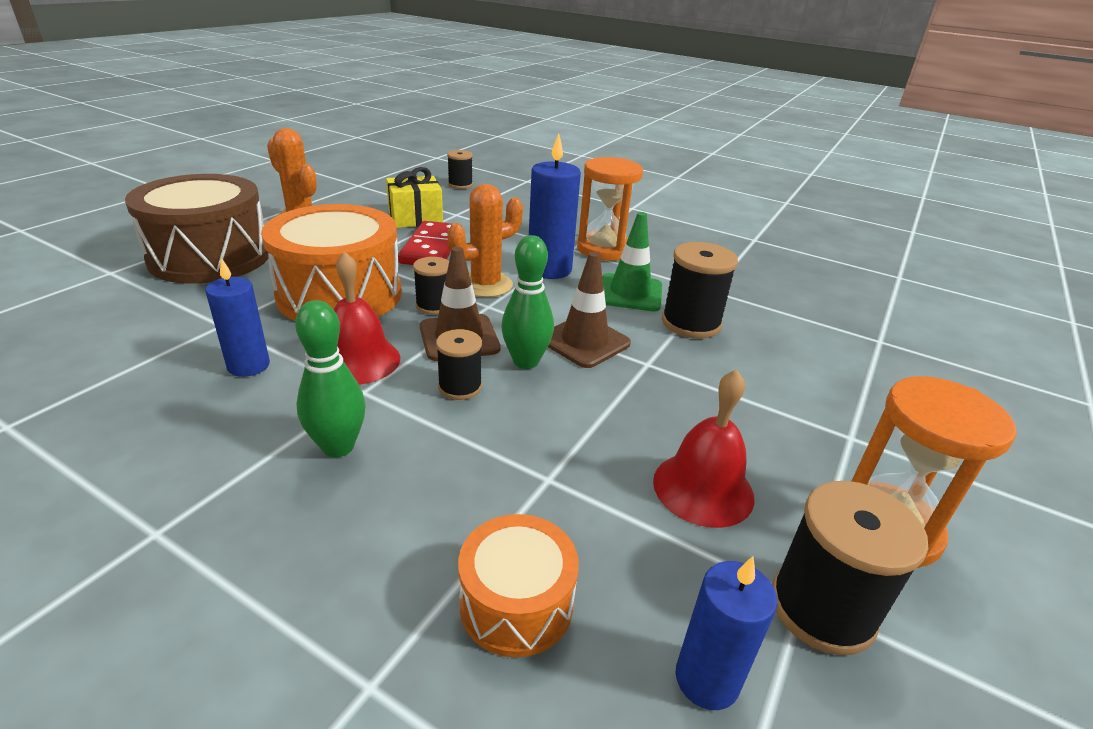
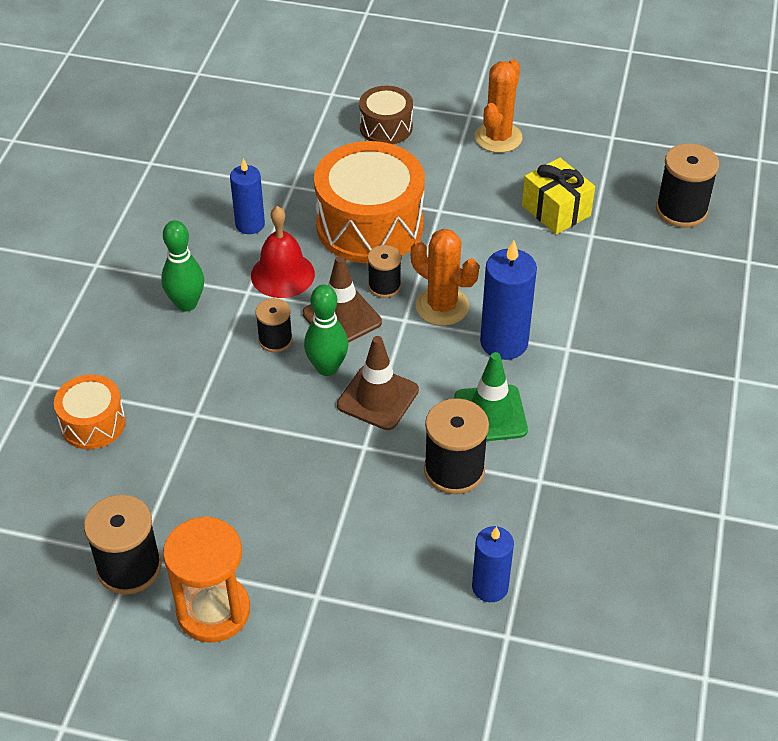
camera: 75 degrees right, 15 degrees up
(210, 257) = (386, 127): brown drum -> brown drum, size x0.53
(432, 248) = (494, 246): red domino -> none
(460, 185) = (681, 210): black spool -> black spool, size x1.65
(603, 249) = (584, 375): orange hourglass -> none
(703, 488) = (216, 499): red bell -> none
(707, 679) = (68, 513): blue candle -> blue candle (490, 587)

